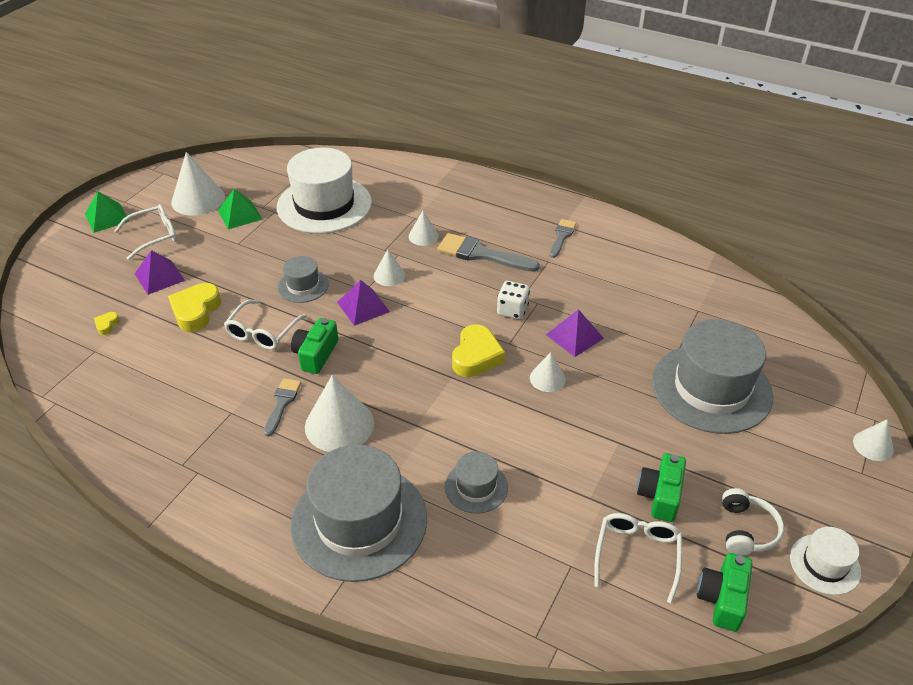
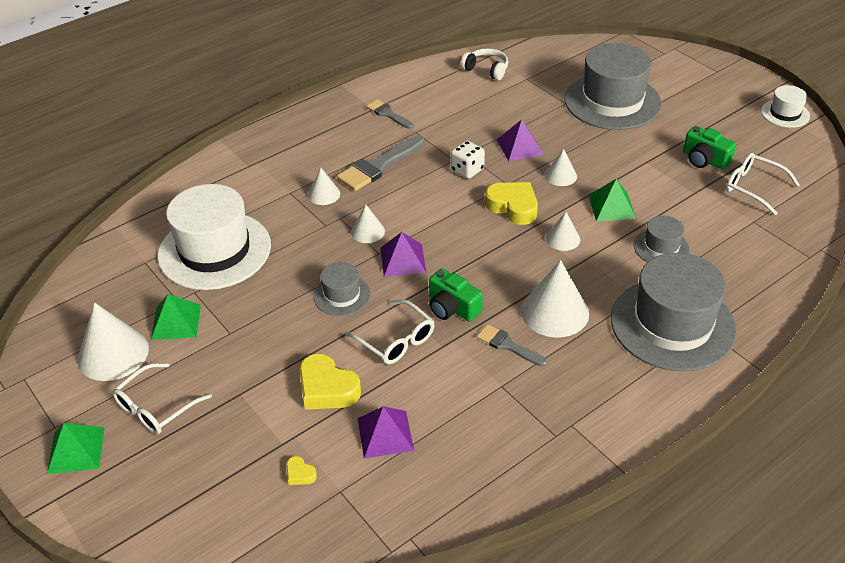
camera: 65 degrees left, 0 degrees up
(154, 236) = (156, 407): white glasses -> white glasses turned 135 degrees counterclockwise
(159, 277) = (242, 412): purple pyramid -> purple pyramid (385, 434)
(521, 431) = (612, 206): none -> green pyramid
(722, 599) = (800, 163): green camera -> none
(746, 530) = (748, 133): white headphones -> white headphones (486, 70)
(873, 445) = (696, 58): white cone -> white cone (563, 239)

